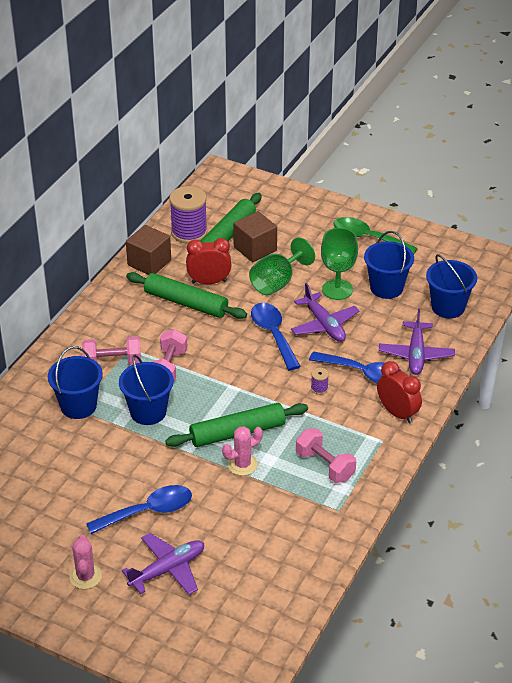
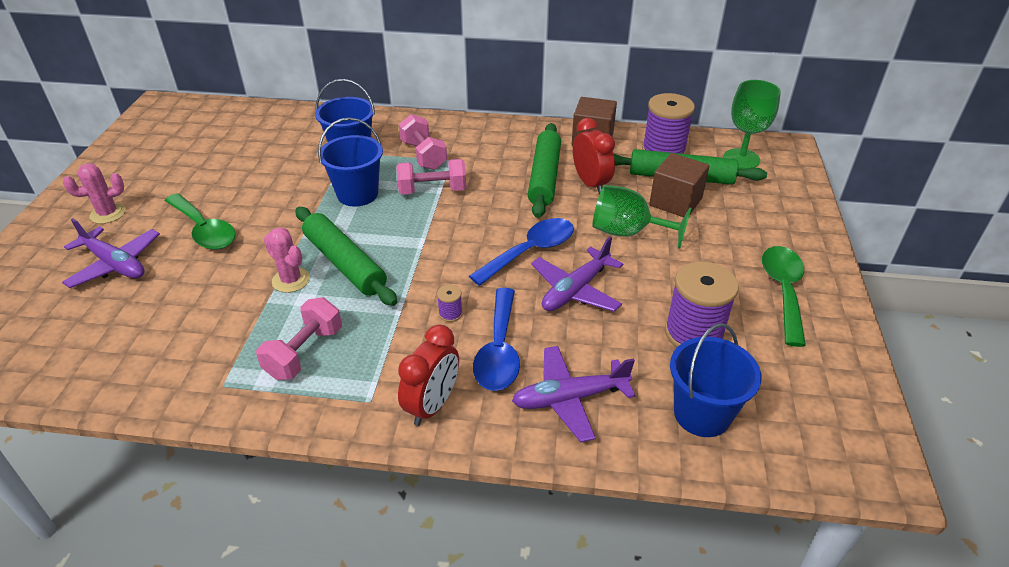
camera: 70 degrees right, 0 degrees up
(148, 511) = (204, 230): blue spoon -> green spoon
(337, 289) = (653, 286): green goblet -> green goblet (741, 159)
(386, 288) = (693, 333): blue bucket -> purple spool

